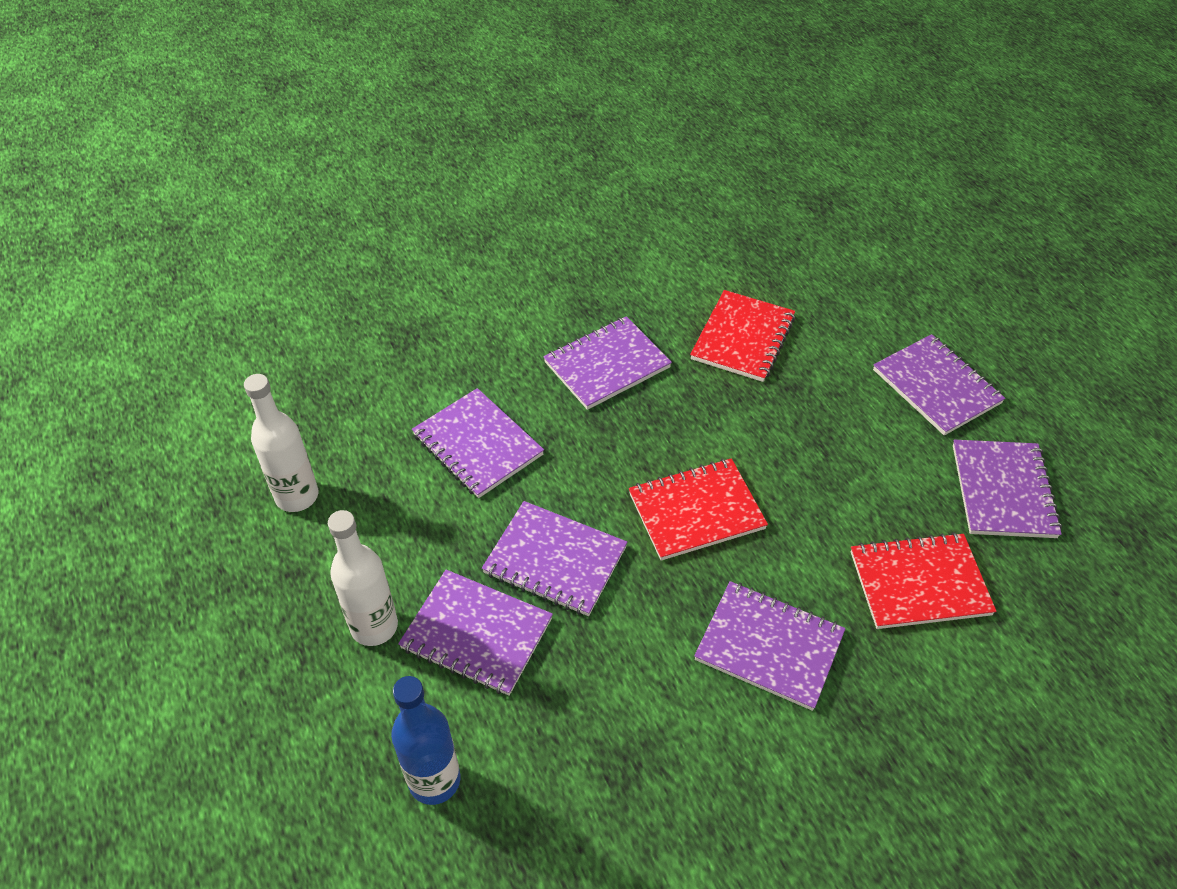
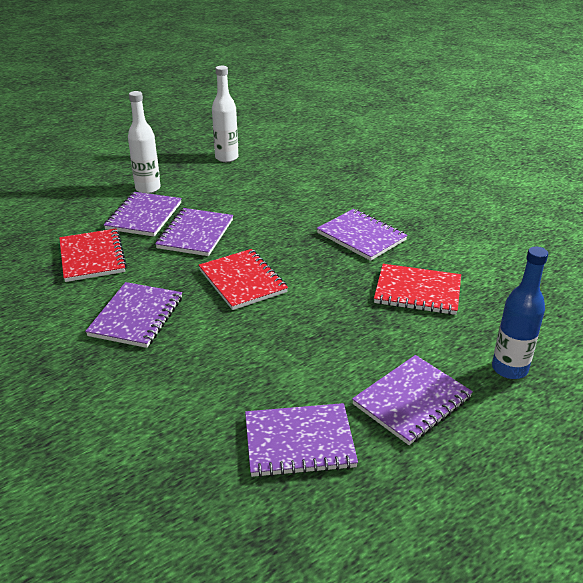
camera: 80 degrees right, 15 degrees down
(434, 780) = (59, 215): blue bottle -> blue bottle (509, 369)
(478, 445) = (276, 201): purple notebook -> none
(919, 583) = (194, 387): red notebook -> red notebook (92, 257)

